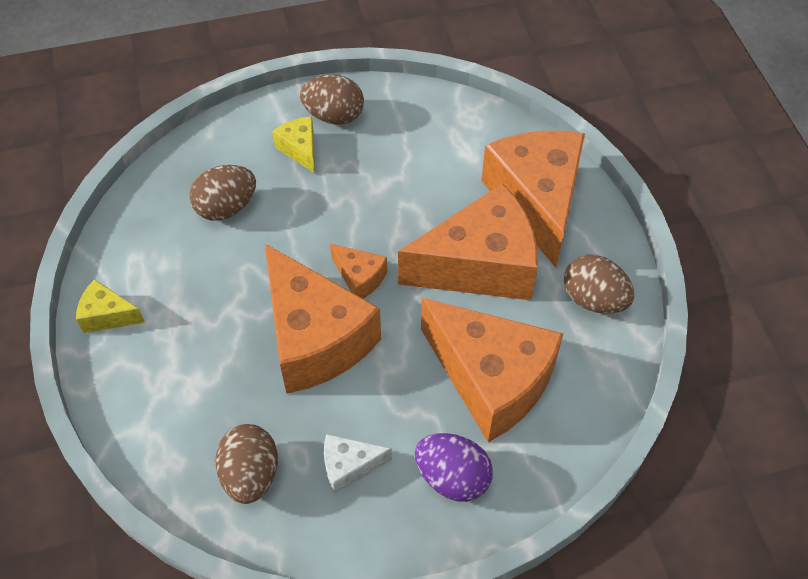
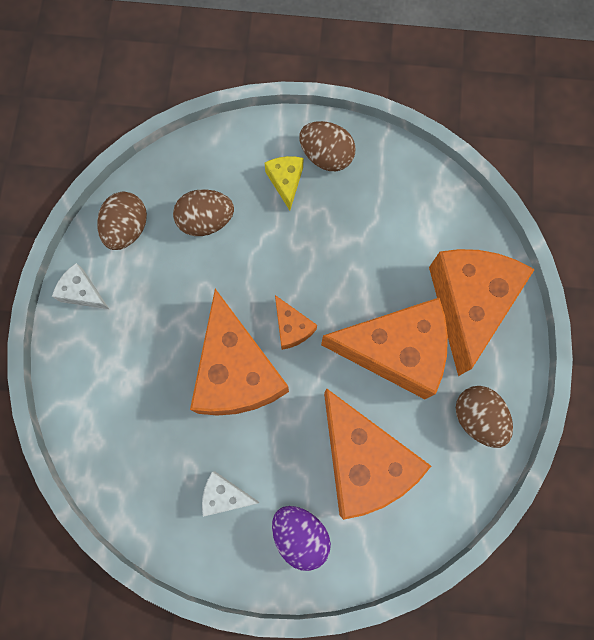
camera: 20 degrees right, 20 degrees up
(108, 315) = (83, 292): yellow cheese -> white cheese
(250, 474) = (149, 474): brown egg -> brown egg (127, 229)

